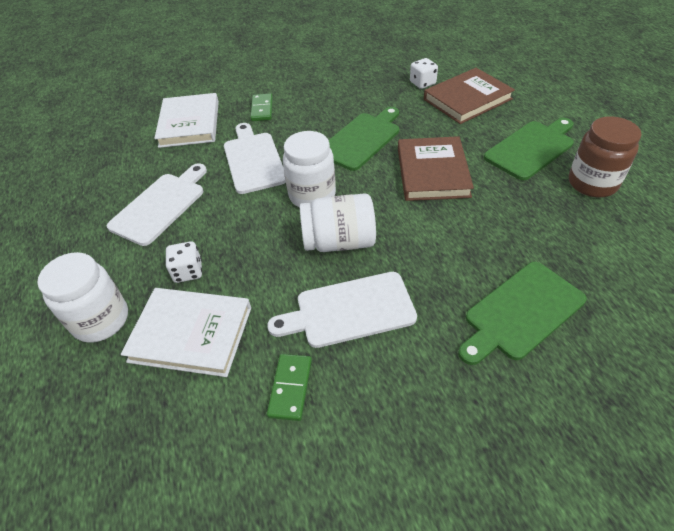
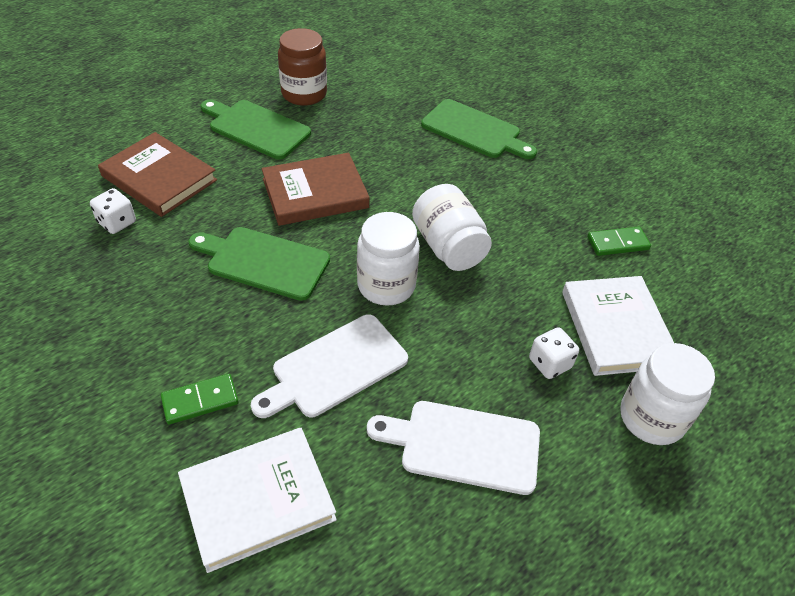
camera: 115 degrees left, 0 degrees up
(350, 310) = (526, 223): white cutting board -> none

